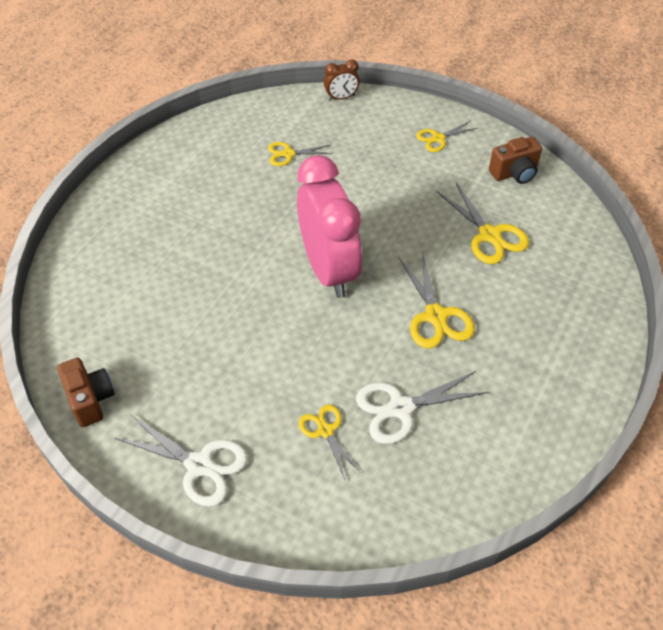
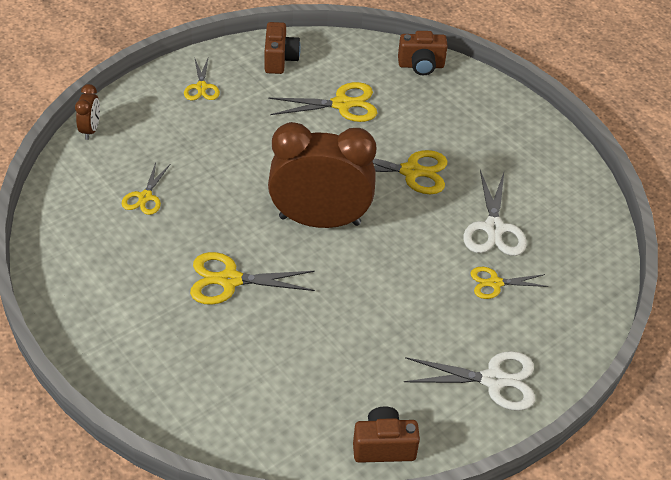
camera: 70 degrees left, 5 degrees down
(199, 465) = (493, 380): white scissors -> white scissors turned 45 degrees clockwise
(226, 236) = (230, 280): none -> yellow scissors
(328, 270) = (319, 220): pink clock -> brown clock
(595, 276) = (421, 66): none -> brown camera

